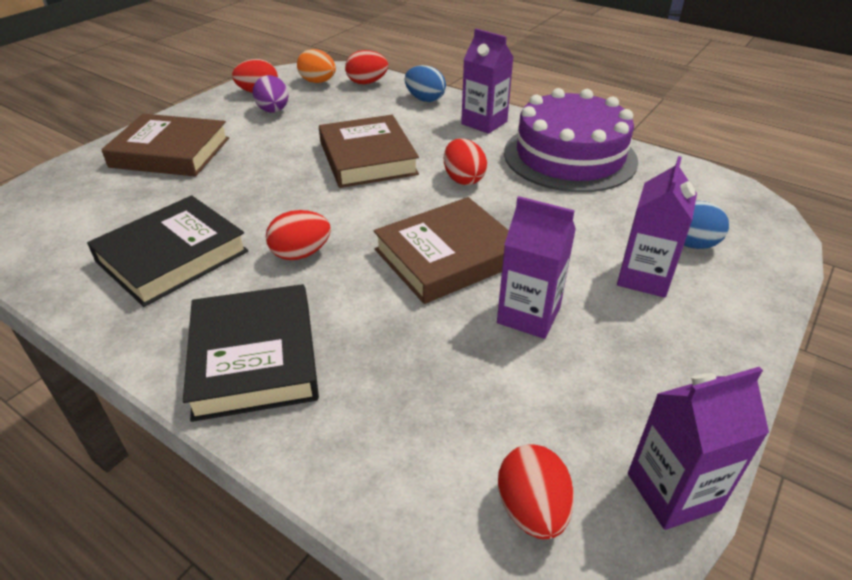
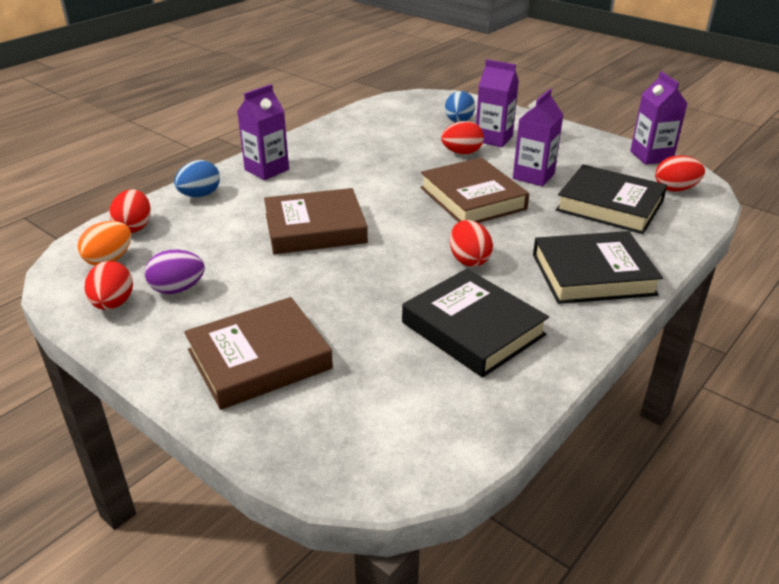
camera: 85 degrees left, 5 degrees down
(170, 152) = (259, 359): brown book -> brown book turned 45 degrees clockwise
(448, 398) = (609, 205): none -> black book
(463, 179) = (364, 185): red egg -> red egg (461, 153)
(570, 156) = (340, 142): purple cake -> none

